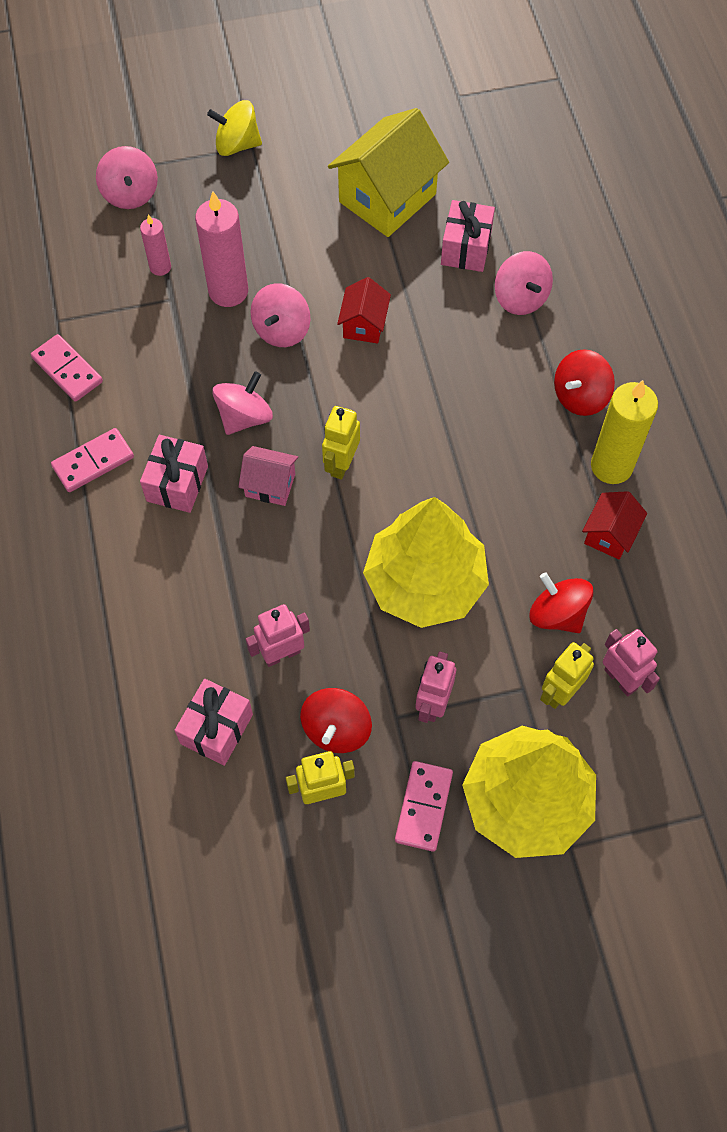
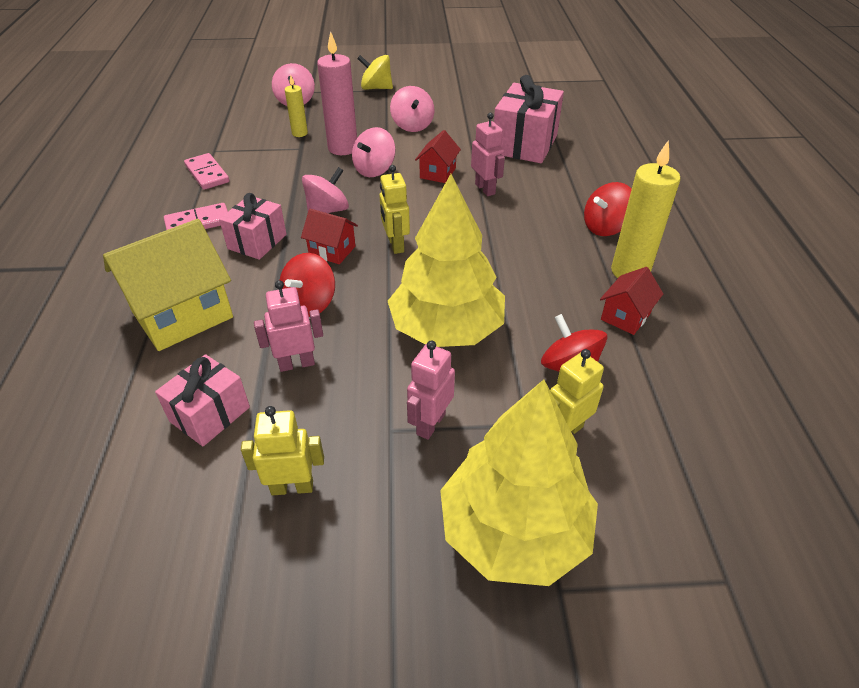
camera: 10 degrees right, 20 degrees down
(160, 267) = (299, 133): pink candle -> yellow candle
(270, 485) = (332, 251): pink house -> red house
(336, 729) = (327, 431): red spinning top -> red spinning top (310, 303)
(341, 464) = (395, 245): yellow robot -> yellow robot turned 45 degrees counterclockwise
(387, 198) = (472, 118): yellow house -> yellow house (182, 315)
(424, 807) = (397, 519): pink domino -> none
(466, 248) = (524, 144): pink gift -> pink gift, size x1.59
(520, 298) = (562, 171): pink spinning top -> pink spinning top (412, 125)
(620, 679) = (630, 430): pink robot -> pink robot (485, 189)

